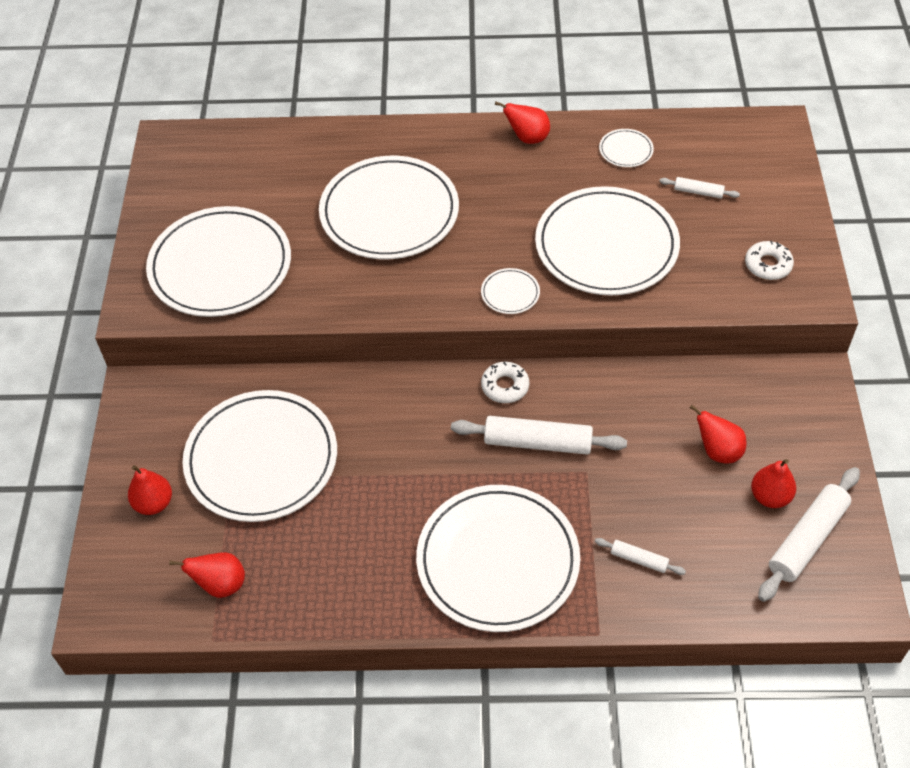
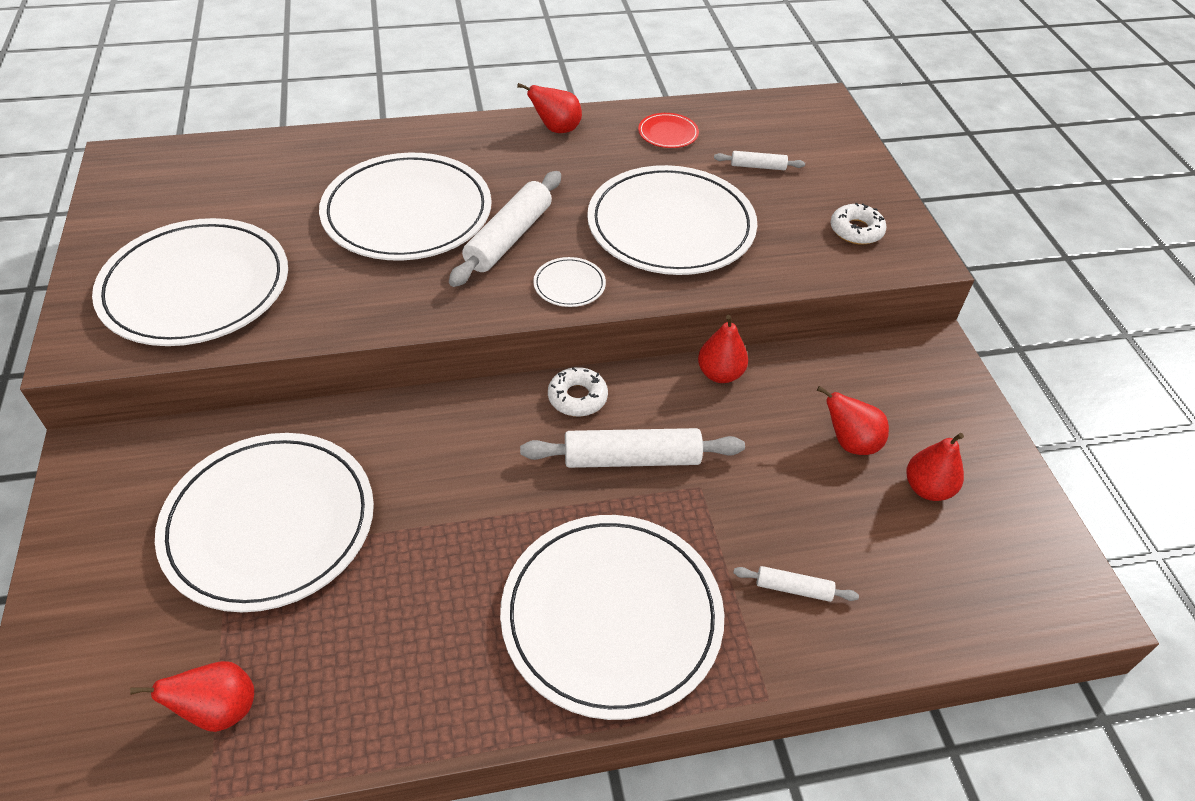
camera: 15 degrees left, 5 degrees down
(154, 503) = (114, 604): red pear -> red pear (720, 374)
(626, 150) = (668, 133): white plate -> red plate
(807, 539) = (987, 534): white rolling pin -> white rolling pin (508, 238)

